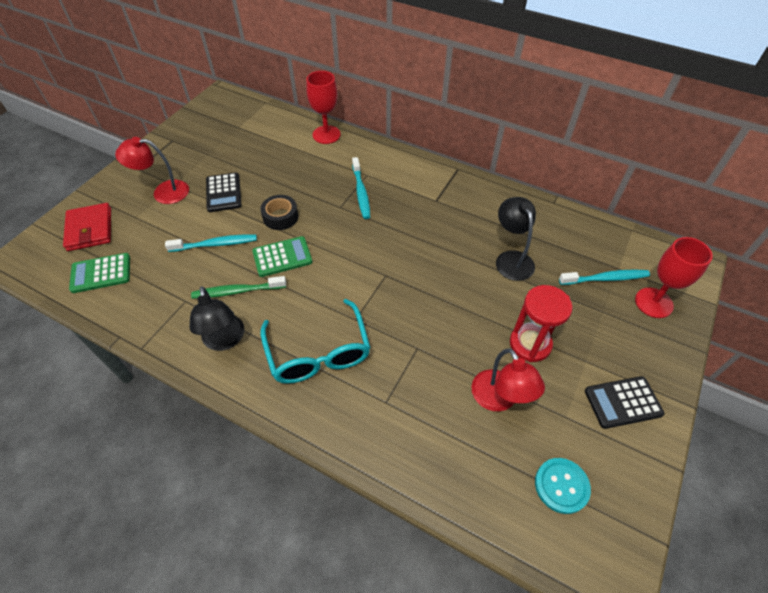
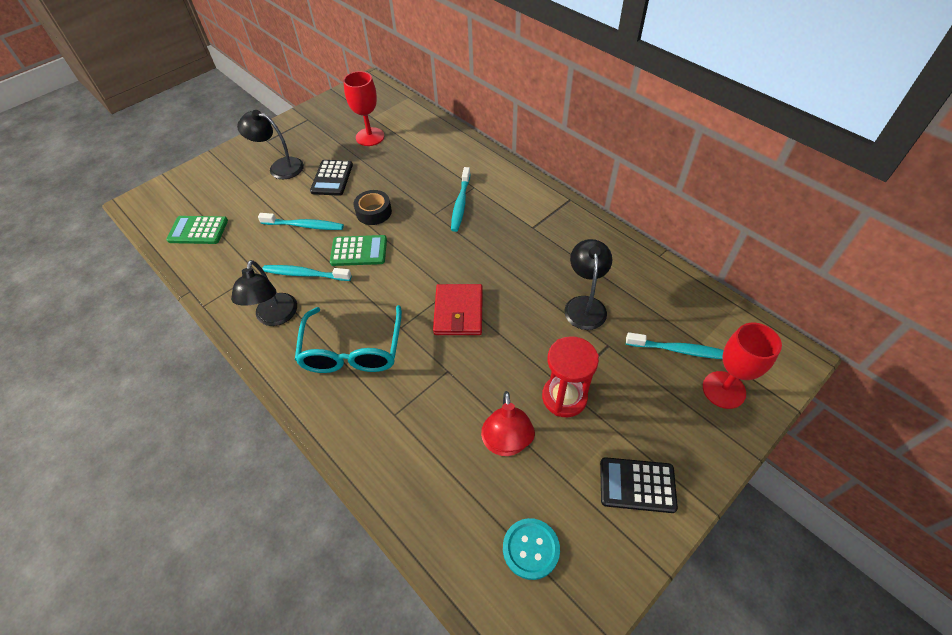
camera: 20 degrees right, 0 degrees up
(89, 229) = (205, 188): red wallet -> red wallet (458, 312)
(163, 192) = (280, 167): red lamp -> black lamp
(237, 291) = (305, 274): green toothbrush -> turquoise toothbrush
(326, 135) = (452, 139): red goblet -> red goblet (370, 137)

